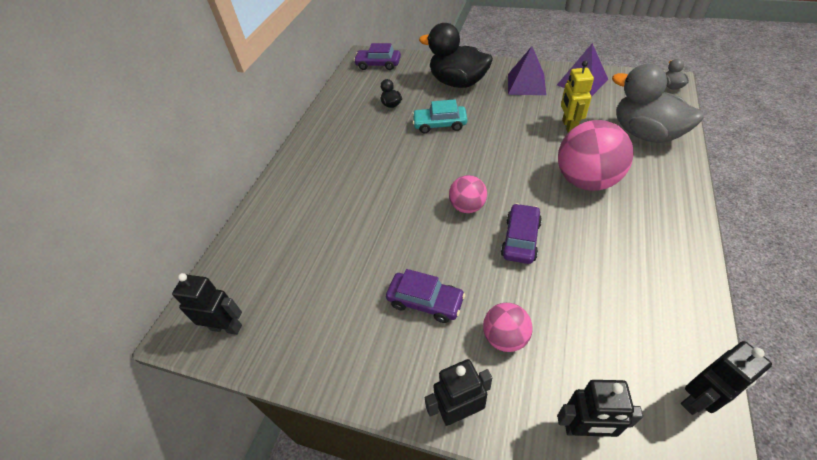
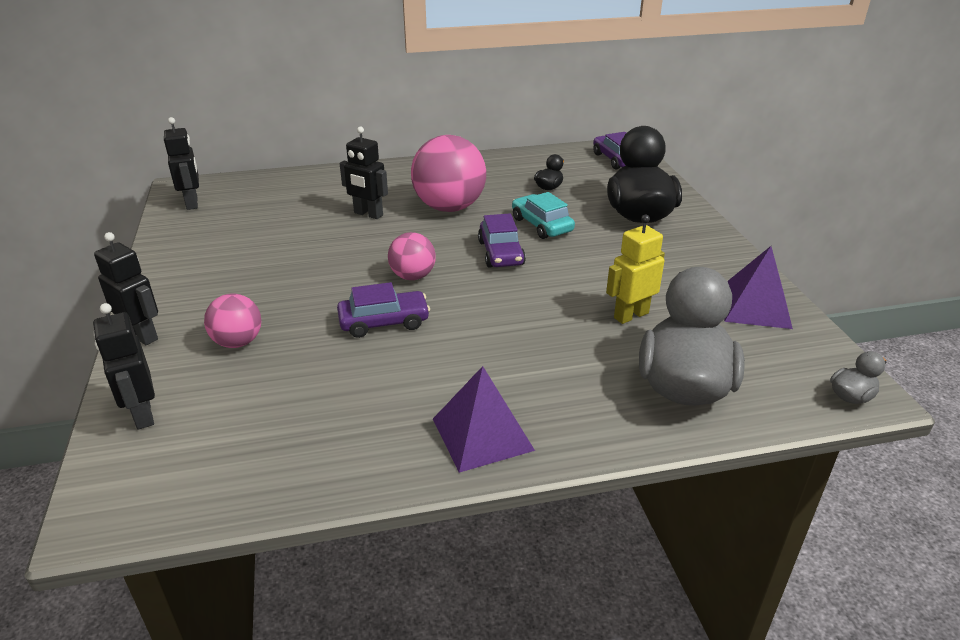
camera: 55 degrees right, 15 degrees down
(425, 301) = (263, 285): purple car -> purple car (501, 253)
(526, 84) = (693, 263): purple pyramid -> purple pyramid (482, 434)
(586, 180) = (526, 350): pink ball -> pink ball (449, 207)
(698, 400) = (203, 495): black robot -> black robot (368, 214)

